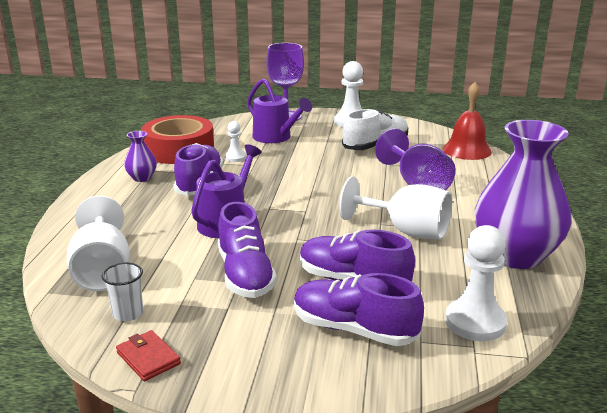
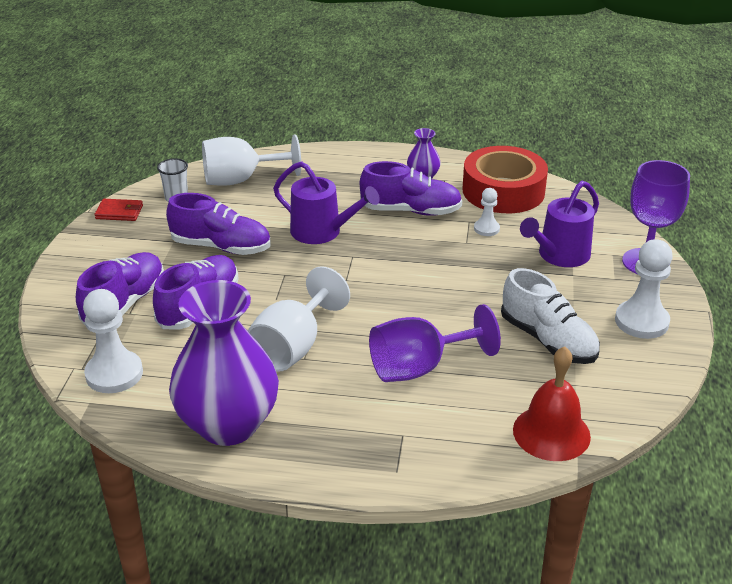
camera: 90 degrees right, 10 degrees up
(148, 358) = (119, 212): red wallet -> red wallet turned 45 degrees clockwise
(245, 275) = (221, 247): purple shoe -> purple shoe turned 150 degrees counterclockwise

